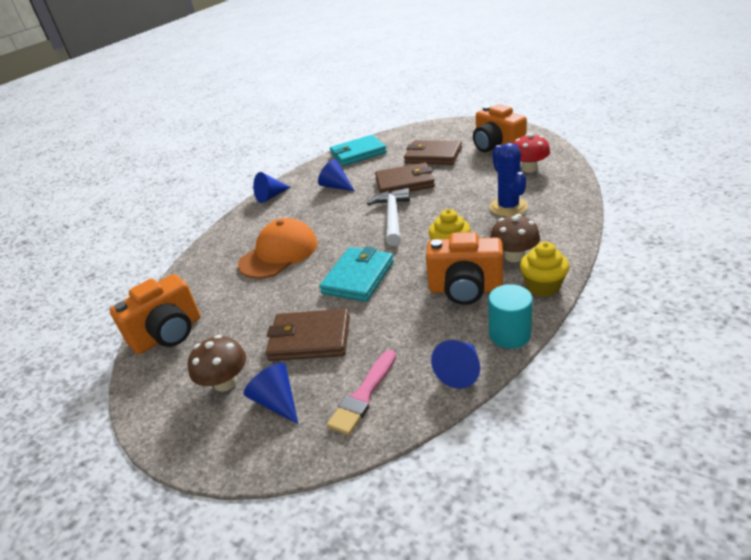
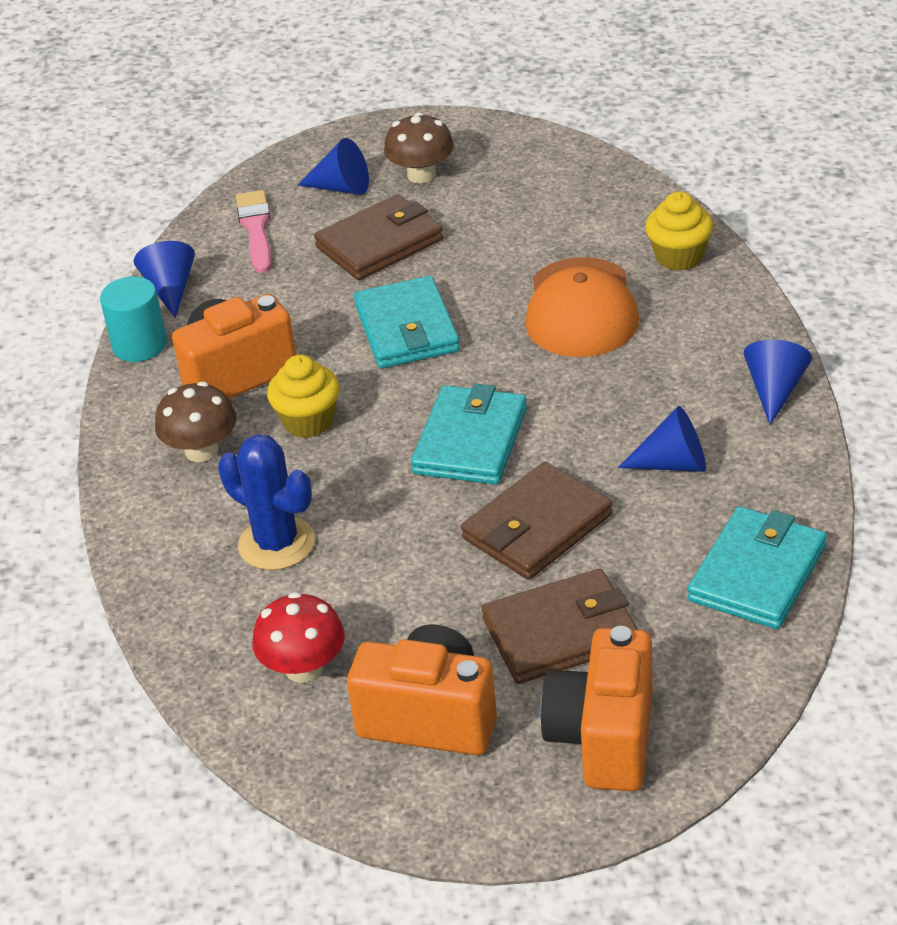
camera: 140 degrees right, 5 degrees up
(168, 334) = (567, 174): orange camera -> orange camera (604, 738)
(392, 217) = (470, 441): white hammer -> turquoise wallet
(543, 287) = (132, 420): yellow cupcake -> yellow cupcake (679, 257)

